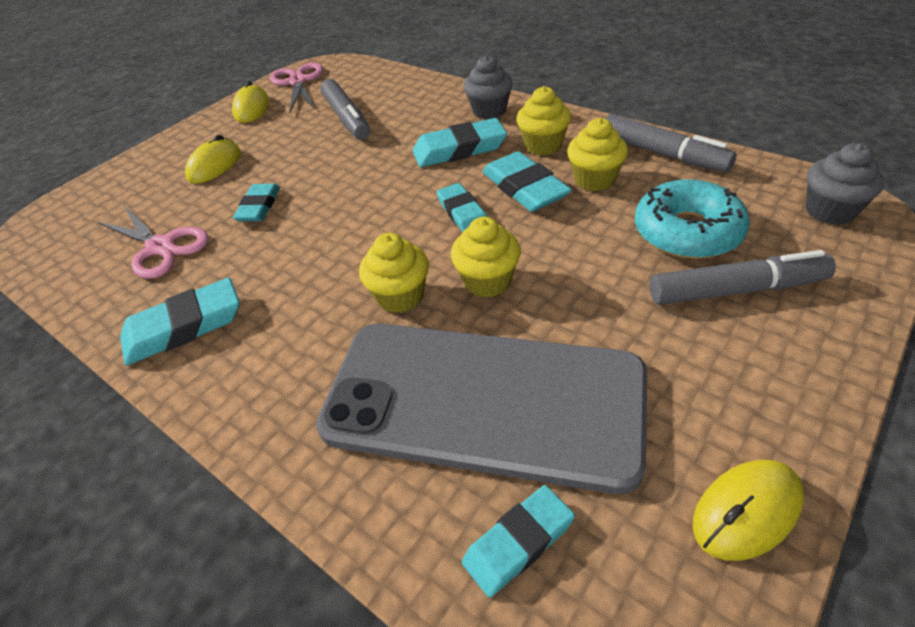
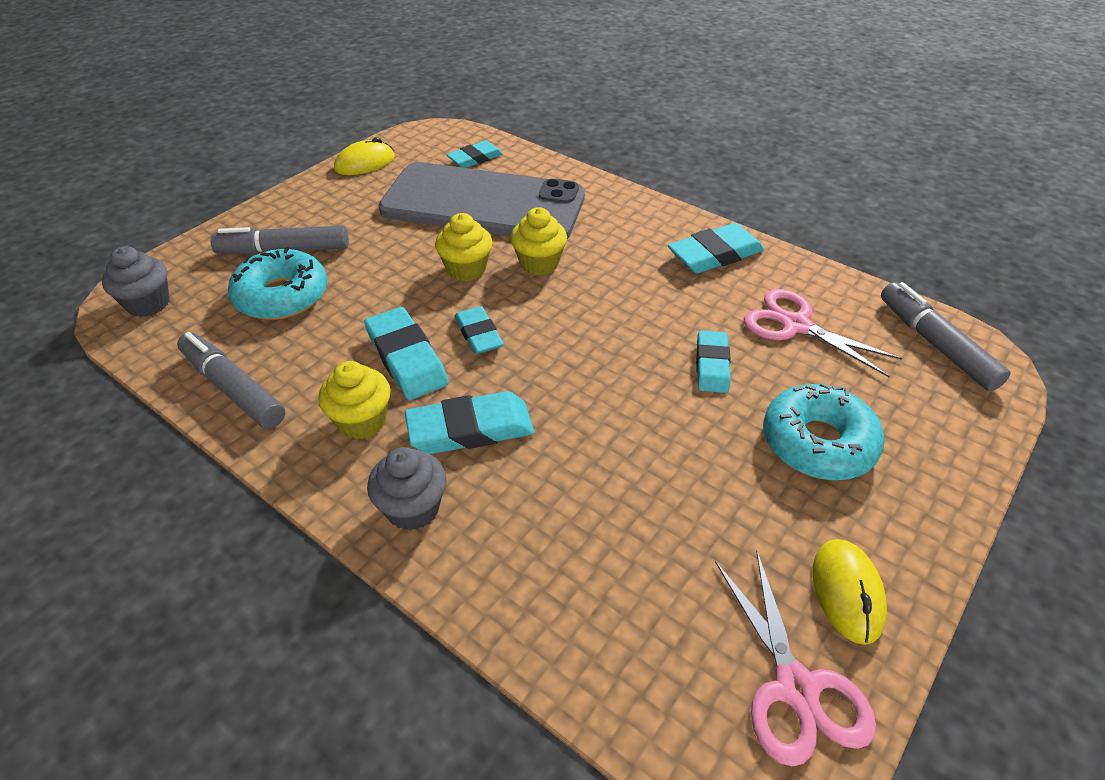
camera: 175 degrees right, 0 degrees up
(214, 165) = (818, 442): yellow mouse -> turquoise donut
(347, 118) = (647, 528): grey marker -> grey marker (935, 344)
(594, 180) = (328, 360): yellow cupcake -> none

